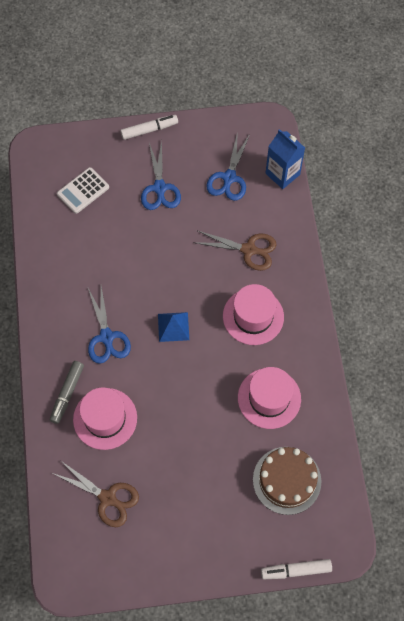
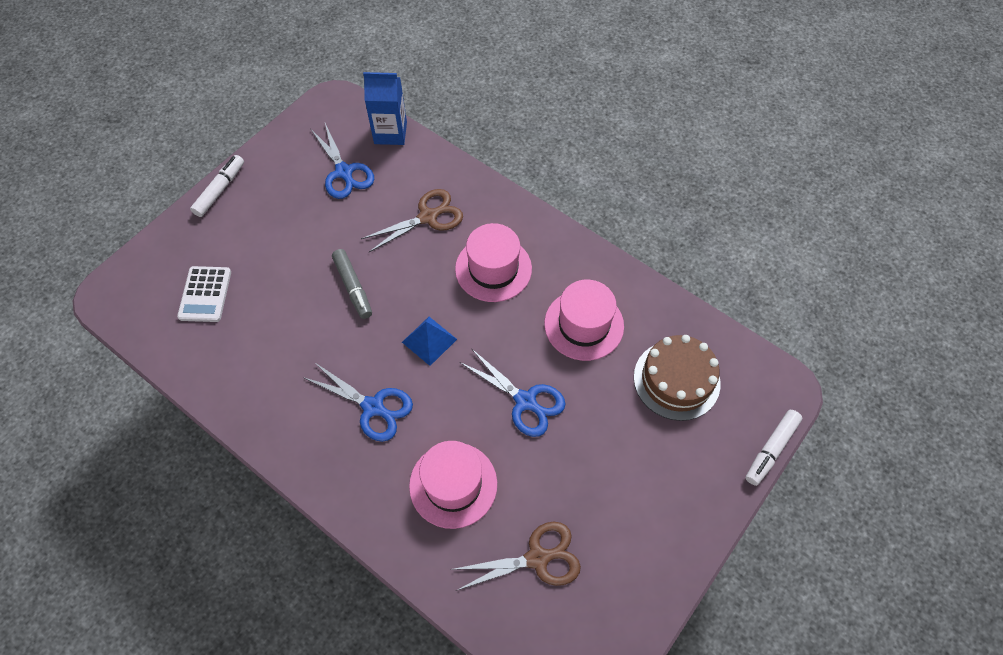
camera: 45 degrees left, 5 degrees down
(67, 393) = (389, 497): grey marker -> grey marker (353, 287)
(160, 188) = (285, 231): blue scissors -> blue scissors (526, 401)

